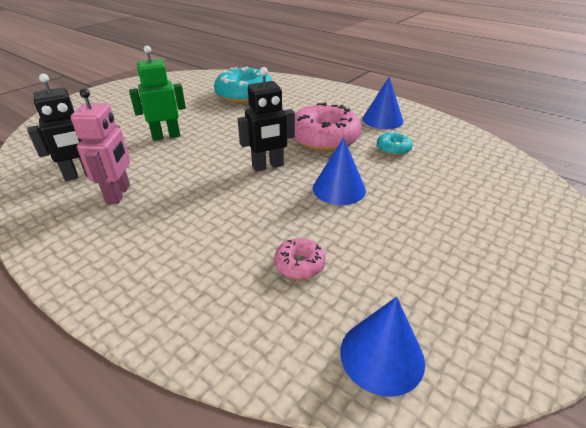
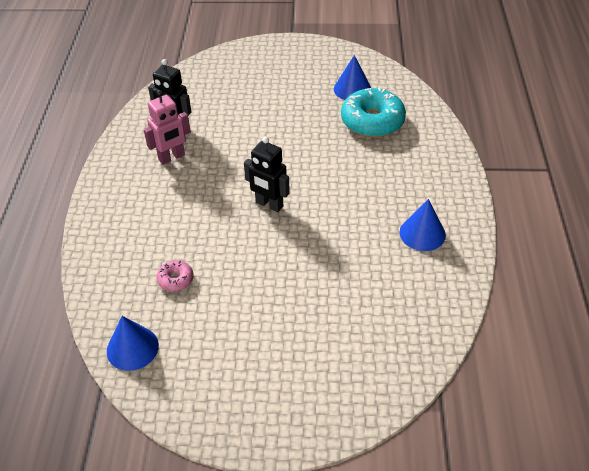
camera: 55 degrees right, 10 degrees up
(166, 136) = (257, 127): green robot -> none
(324, 138) = (344, 213): pink donut -> none
(339, 189) = (274, 258): blue cone -> blue cone (352, 89)
(393, 149) = (370, 264): turquoise donut -> none

